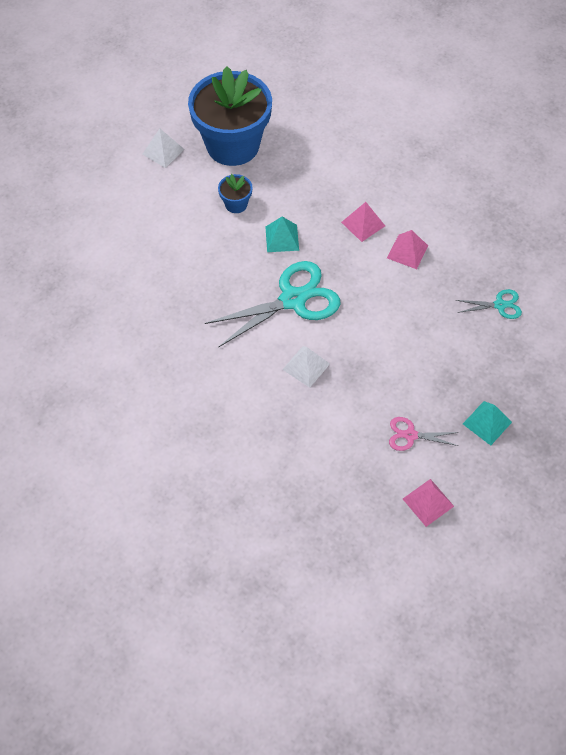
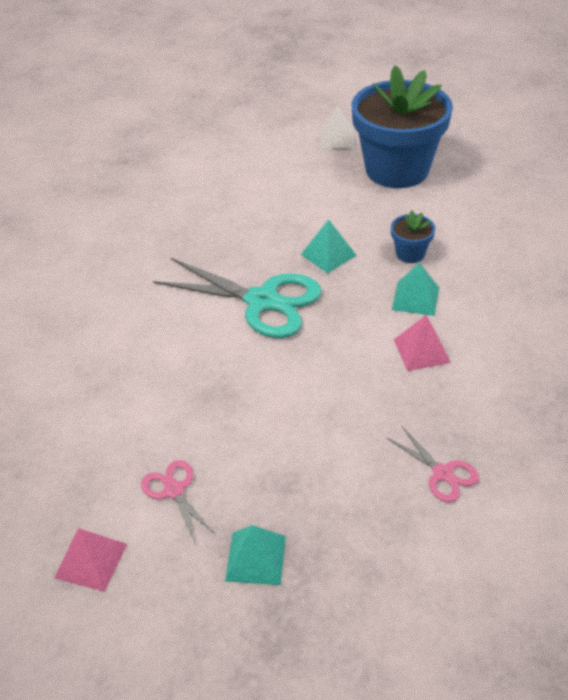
camera: 55 degrees right, 15 degrees down
(236, 204) = (332, 207): blue flower pot -> blue flower pot (410, 253)
(306, 366) = (189, 354): white pyramid -> none
(363, 224) = (415, 298): pink pyramid -> turquoise pyramid
(499, 305) = (442, 473): turquoise scissors -> pink scissors

